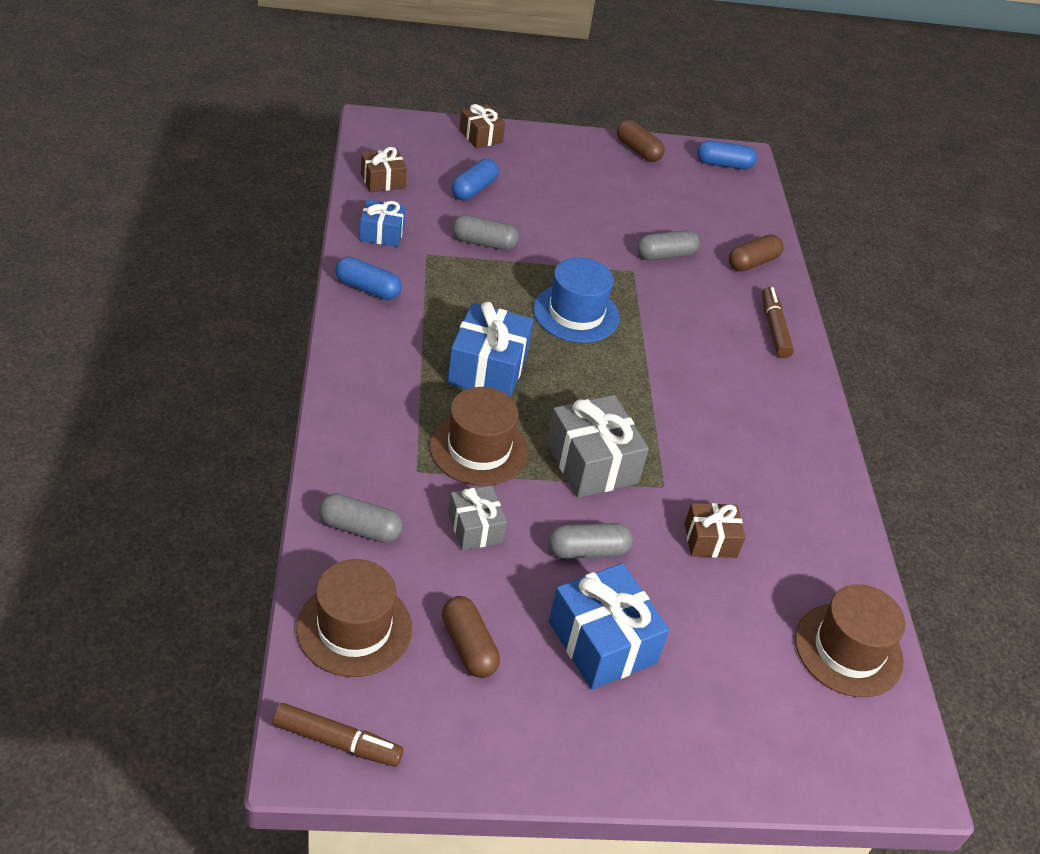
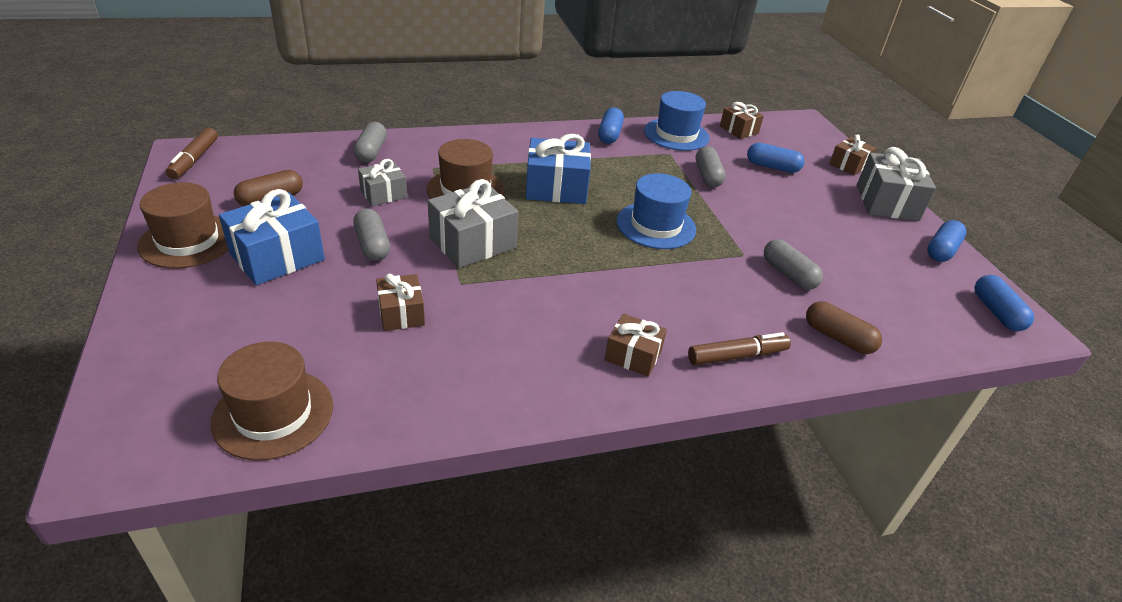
camera: 80 degrees right, 5 degrees down
(354, 628) = (285, 157): brown hat -> brown hat (188, 241)
(382, 233) = (676, 134): blue gift -> blue hat
(556, 144) = (887, 202): none -> grey gift
(638, 150) = (941, 250): brown capsule -> blue capsule
(773, 390) = (633, 355): none -> brown gift

